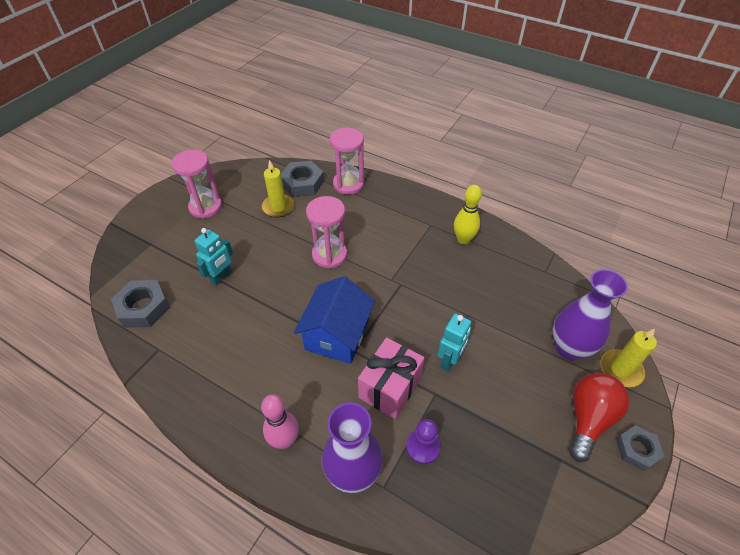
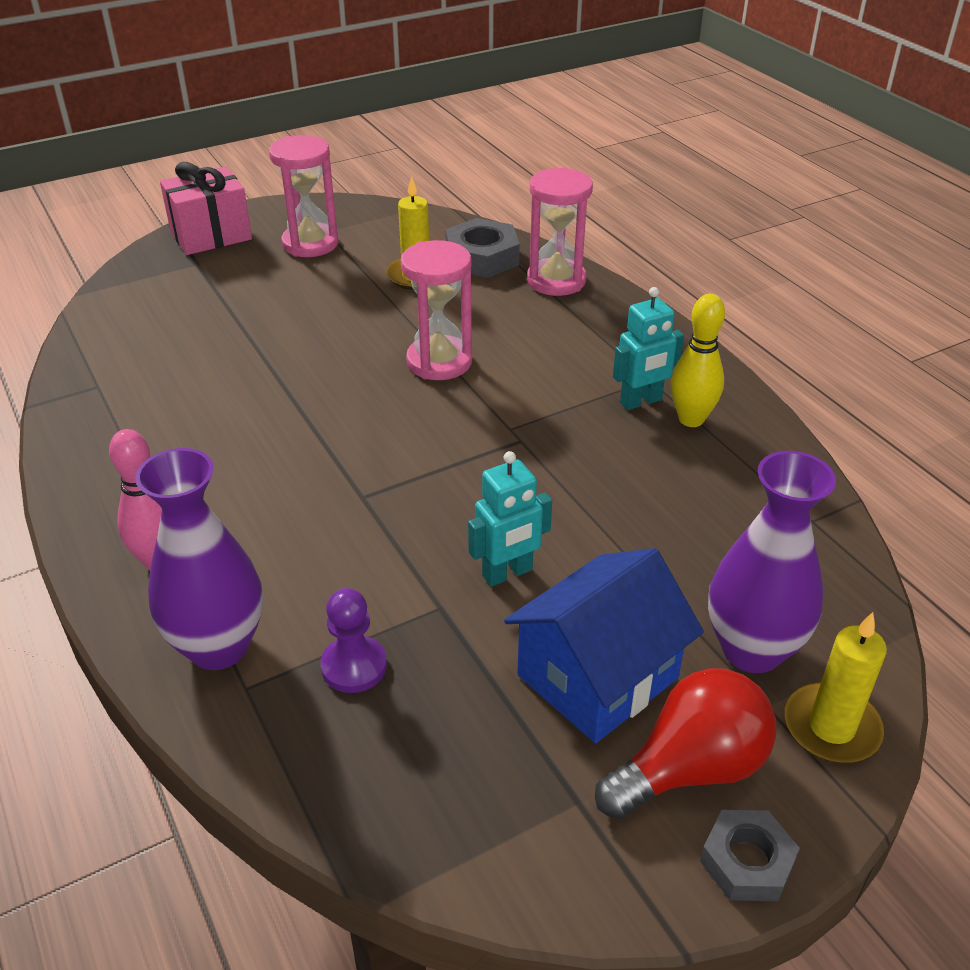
camera: 30 degrees right, 10 degrees down
(143, 308) = (122, 332): grey nut -> none
(221, 277) = (255, 334): turquoise robot -> turquoise robot (641, 402)
(337, 335) = (355, 467): blue house -> blue house (597, 677)
(390, 387) = (374, 567): pink gift -> pink gift (211, 235)

